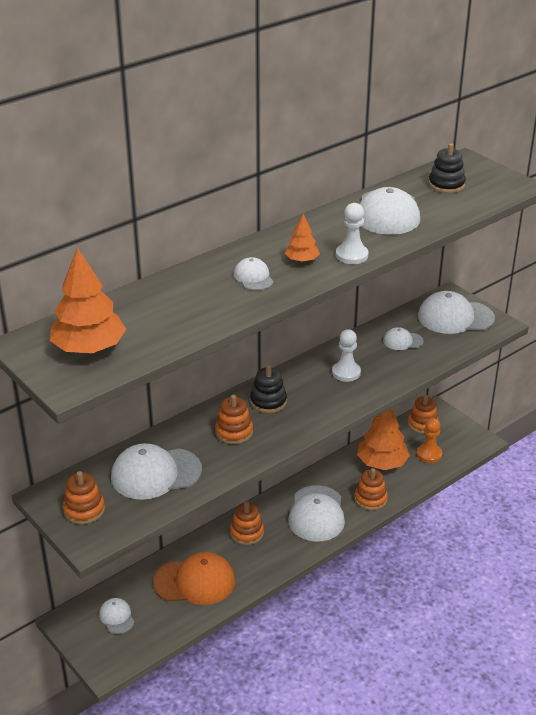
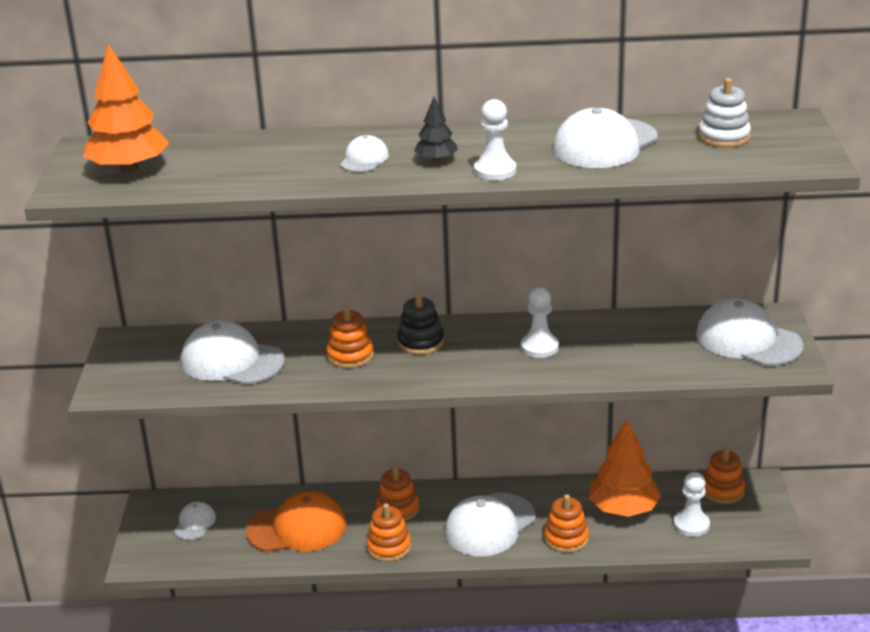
camera: 40 degrees right, 5 degrees down
(84, 510) = (135, 364): orange stacking toy -> orange stacking toy (389, 547)
(195, 581) = (297, 528): orange cap -> orange cap turned 45 degrees counterclockwise
(302, 260) = (436, 159): orange tree -> black tree
(402, 341) = (648, 341): white cap -> none
(429, 454) = (691, 525): orange pawn -> white pawn
(446, 185) = (724, 137): black stacking toy -> white stacking toy

